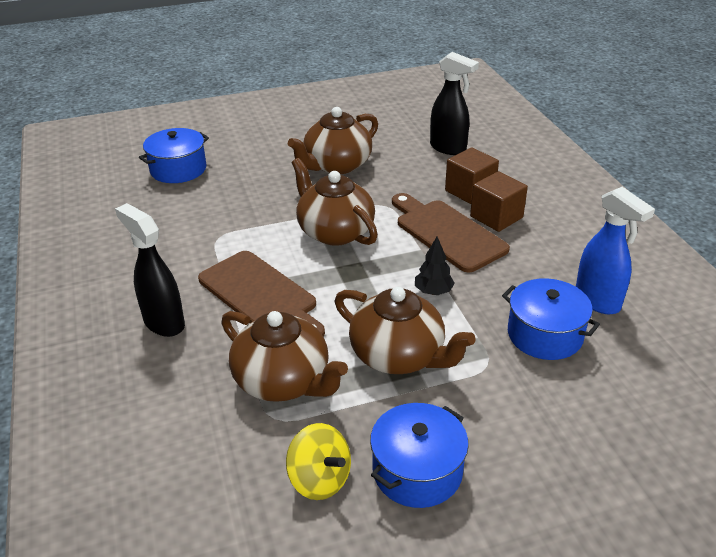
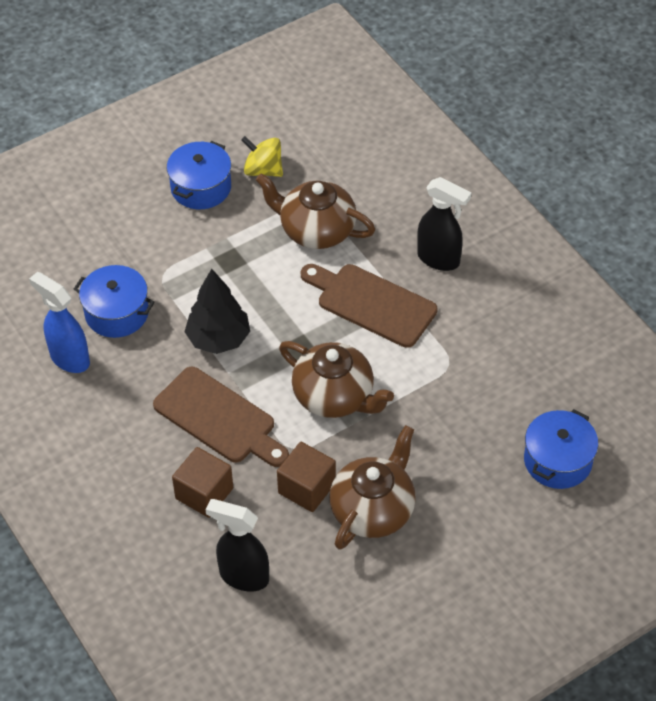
camera: 165 degrees right, 15 degrees up
(399, 356) = (233, 269): brown teapot -> none
(433, 292) = (218, 339): black tree -> black tree, size x1.76
(496, 217) = (170, 454): brown cube -> brown cube (307, 488)

